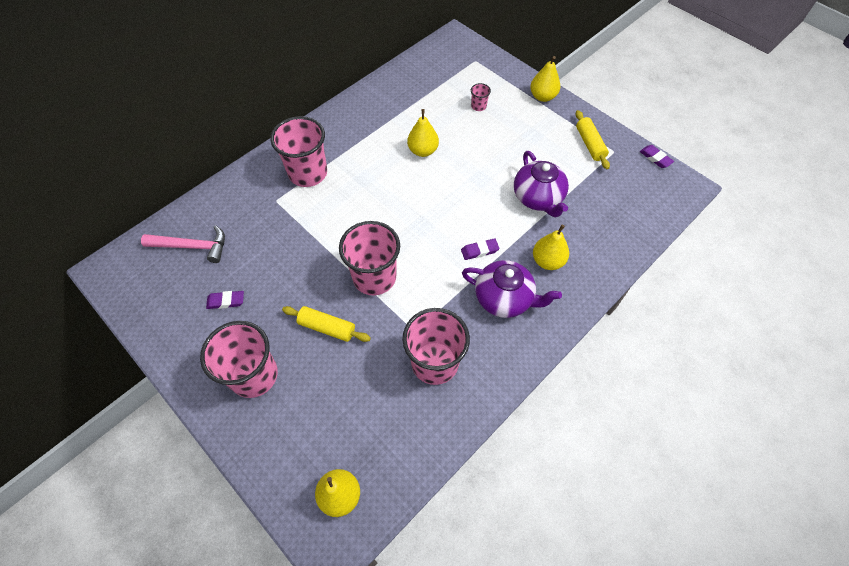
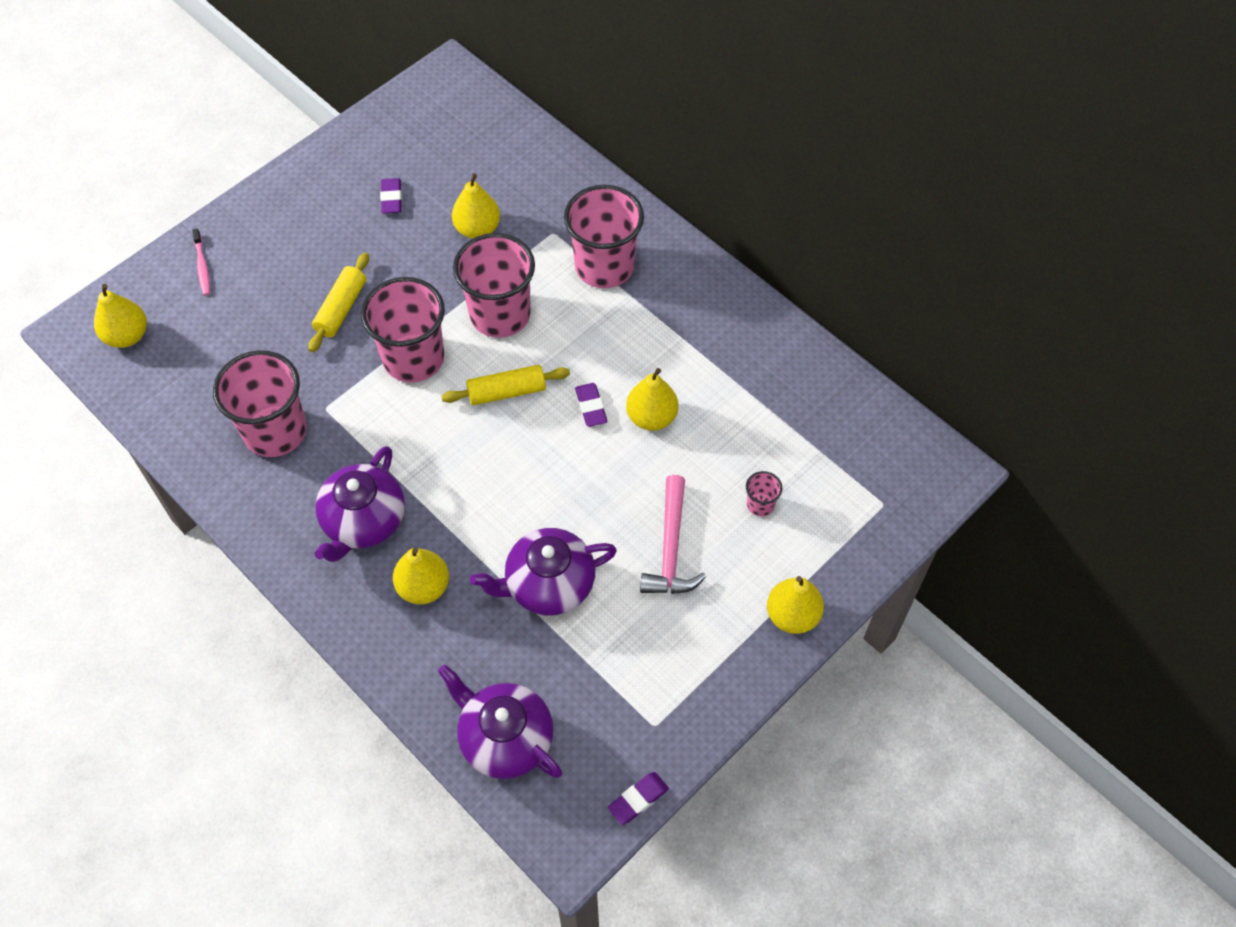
camera: 90 degrees right, 0 degrees up
(192, 246) = (478, 152): pink hammer -> pink hammer (671, 548)
(254, 375) = (285, 239): pink cup -> pink cup (500, 314)
(265, 244) = (477, 229): none -> yellow pear
(272, 440) = (202, 266): none -> pink toothbrush
(479, 251) = (449, 492): purple eraser -> purple eraser (591, 407)
(589, 144) = (671, 684): yellow rolling pin -> yellow rolling pin (506, 391)
(636, 216) = (505, 738): none -> purple teapot

